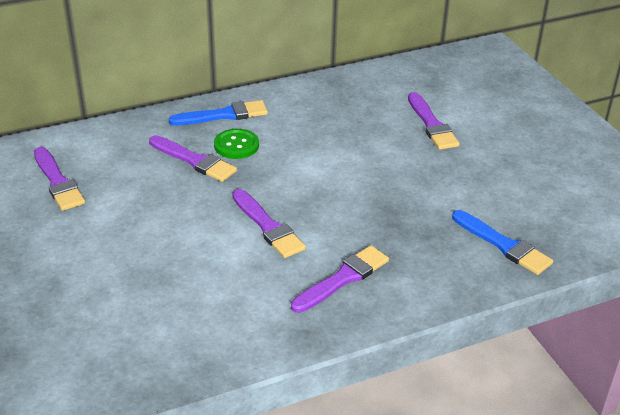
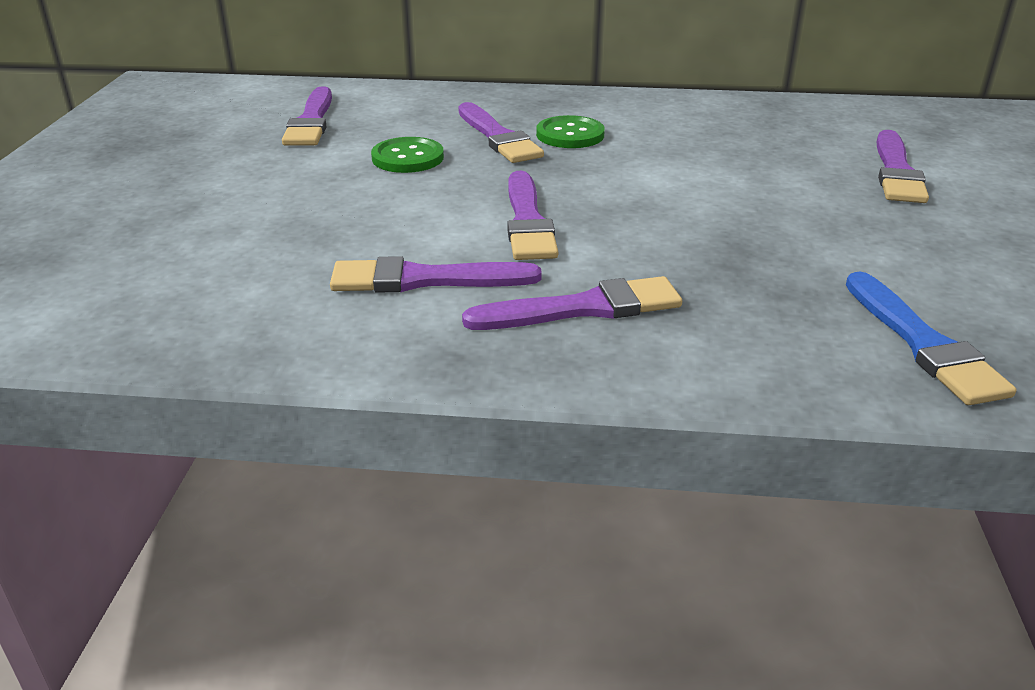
camera: 30 degrees right, 5 degrees down
(154, 196) = (407, 158): none -> green button
(223, 115) = (583, 106): blue brush -> none
(248, 289) = (424, 280): none -> purple brush

